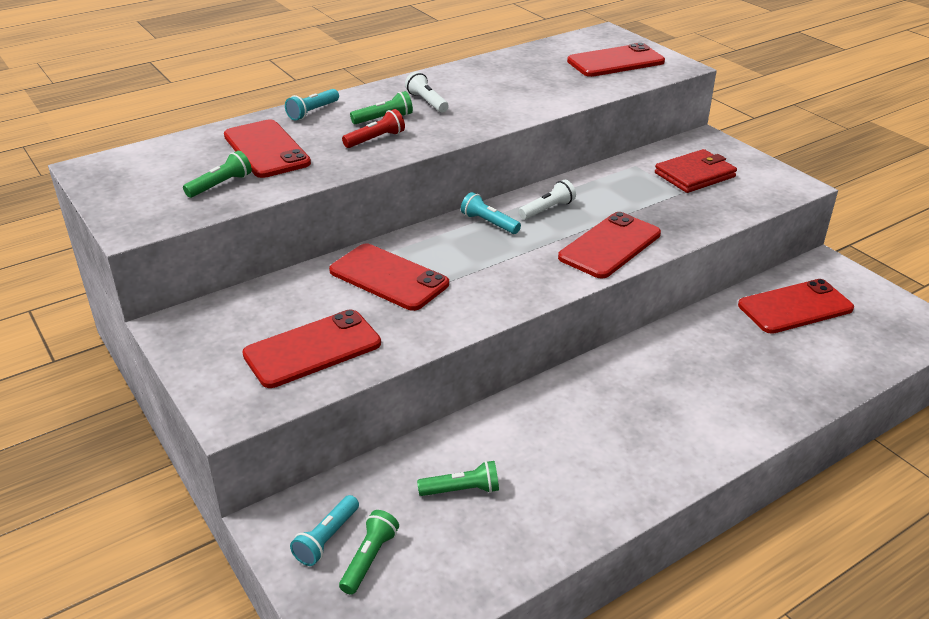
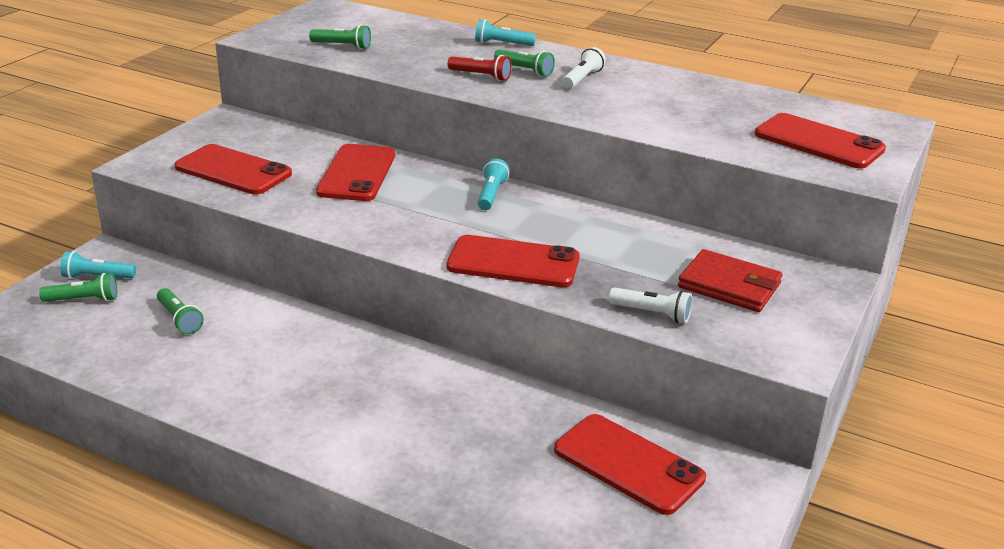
camera: 60 degrees right, 5 degrees down
(266, 149) = (415, 45): red phone -> none
(547, 209) = (549, 217): white flashlight -> white flashlight (652, 313)

